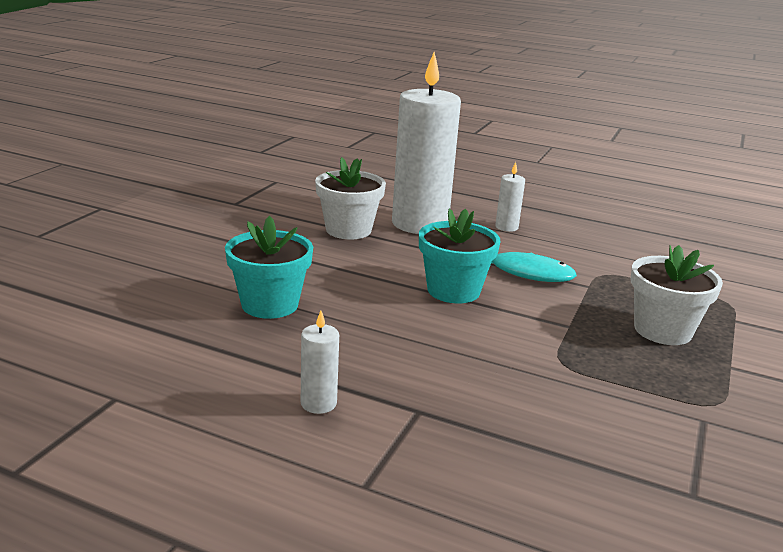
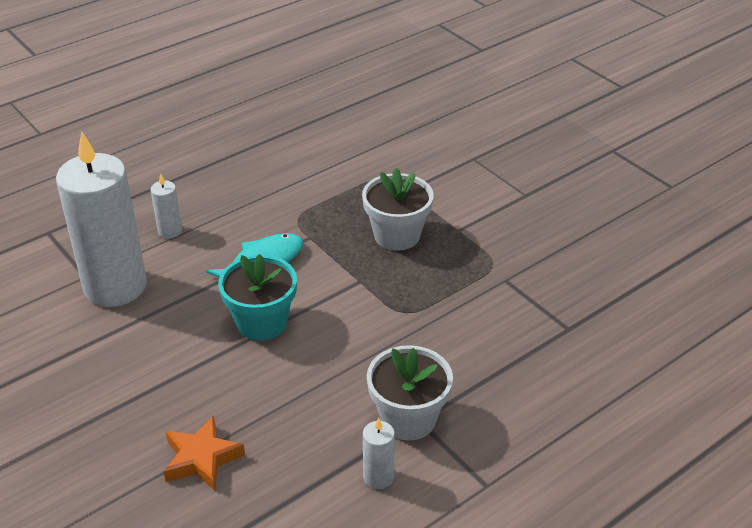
camera: 60 degrees left, 15 degrees up
(270, 304) = (201, 458): turquoise flower pot -> orange star
(348, 230) = (87, 344): white flower pot -> white flower pot (408, 418)

